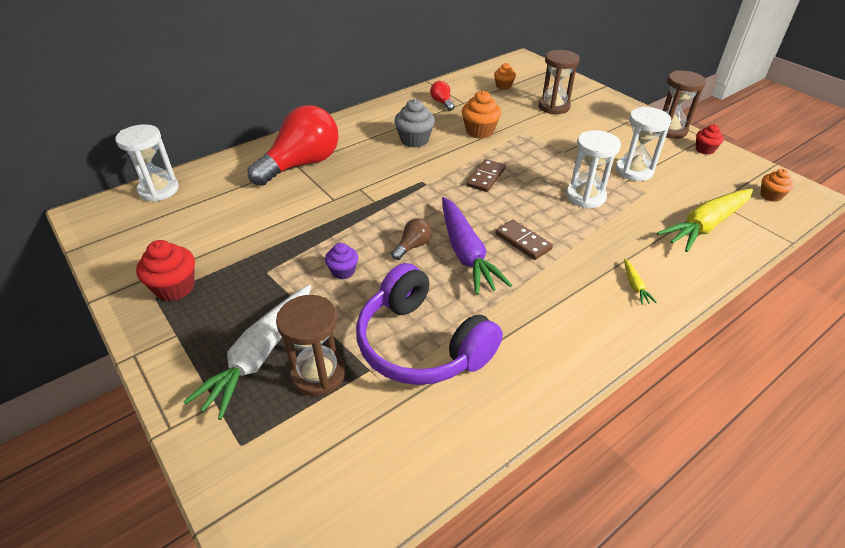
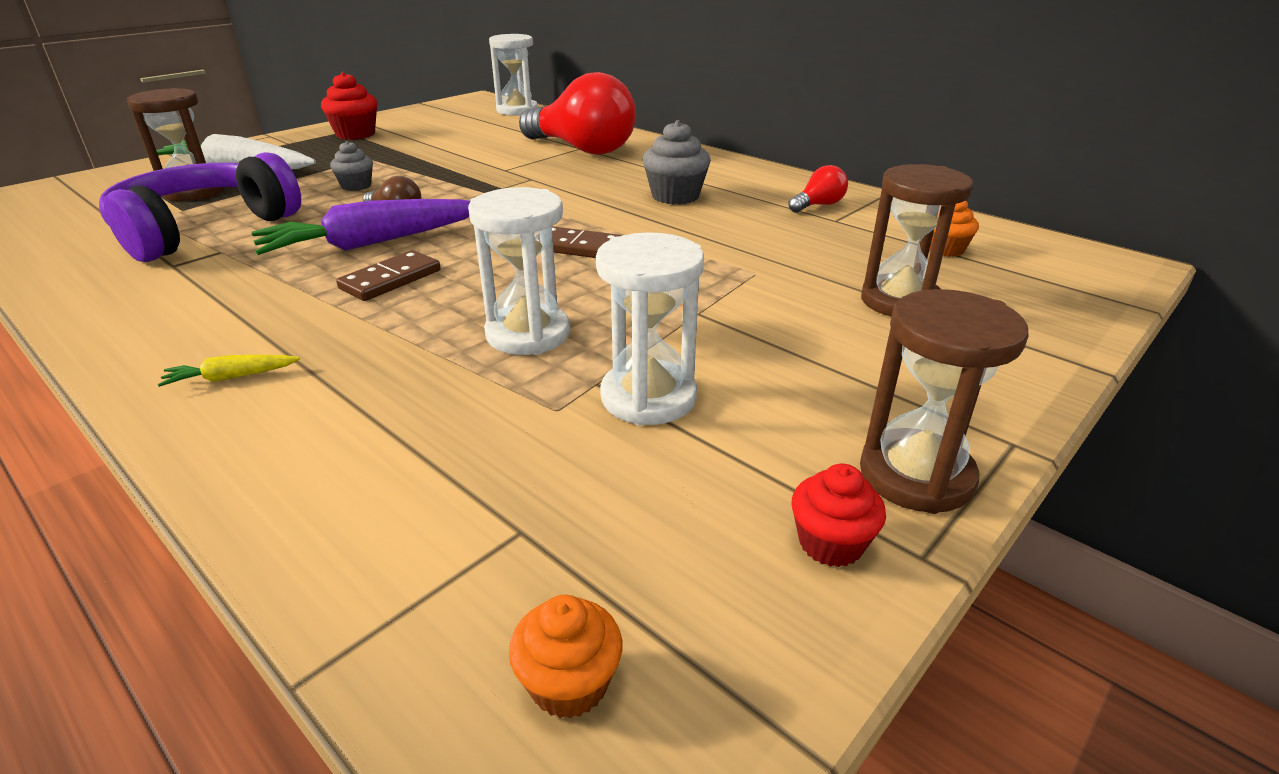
camera: 80 degrees right, 10 degrees down
(343, 271) = (356, 186): purple cupcake -> grey cupcake
(479, 131) = (733, 237): orange cupcake -> none
(706, 225) = (408, 495): yellow carrot -> none

